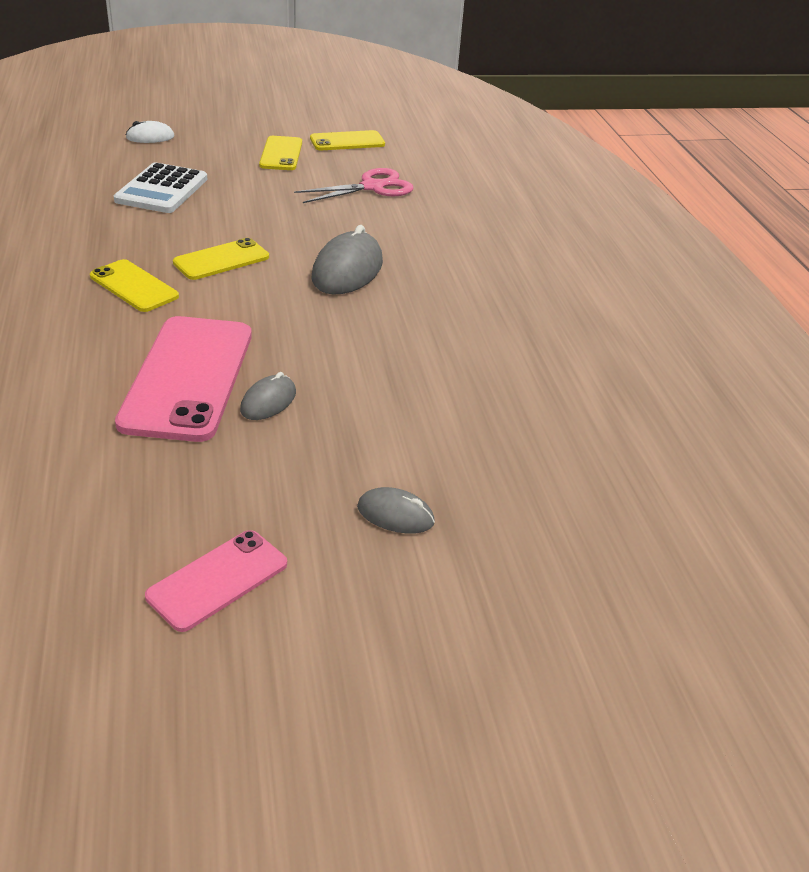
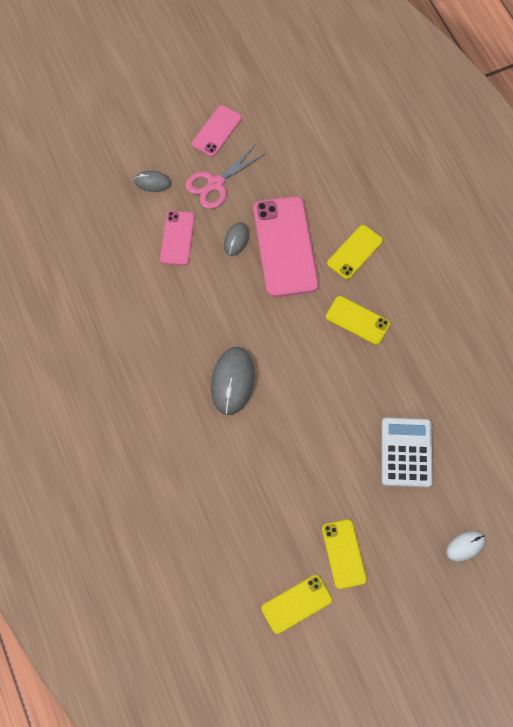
camera: 170 degrees right, 30 degrees up
(221, 260) = (319, 368): yellow phone -> yellow phone (355, 252)
(372, 187) = (249, 516): pink scissors -> pink scissors (215, 184)
(373, 424) = (177, 238): none -> pink phone

